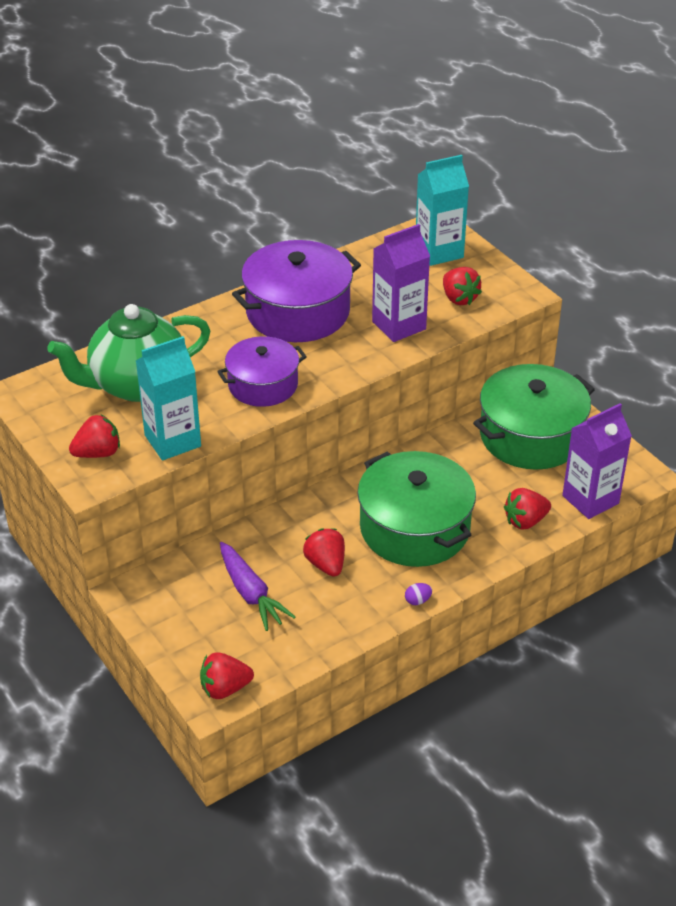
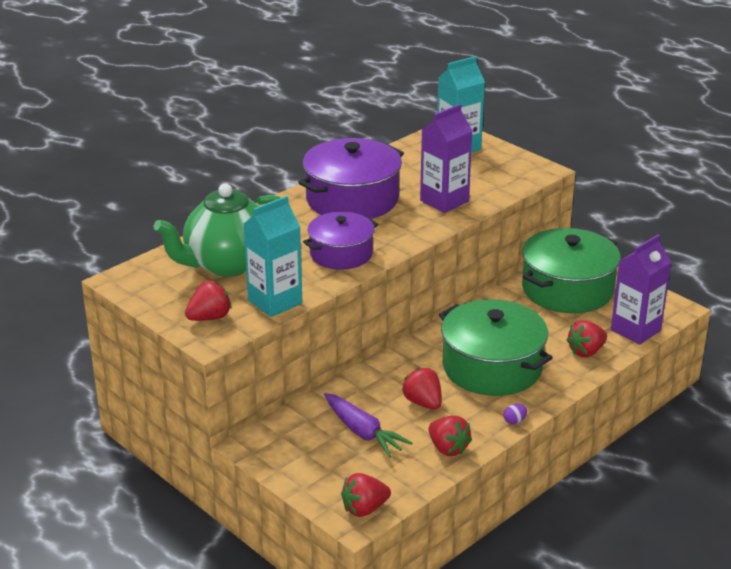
camera: 10 degrees left, 10 degrees down
(459, 298) = (488, 178): red strawberry -> red strawberry (448, 448)

